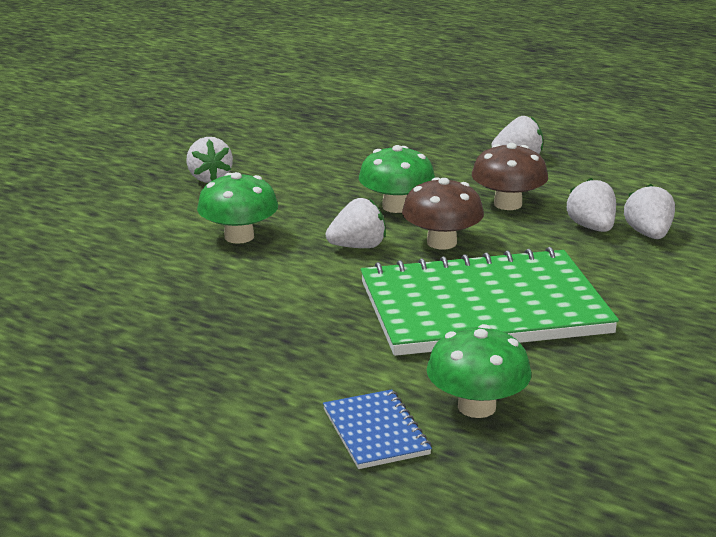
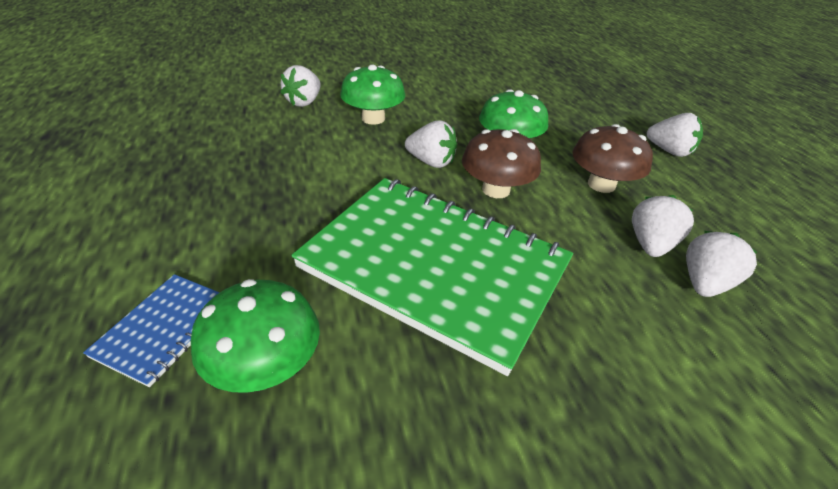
camera: 40 degrees right, 15 degrees up
(209, 178) = (424, 76): white strawberry -> white strawberry (304, 102)

